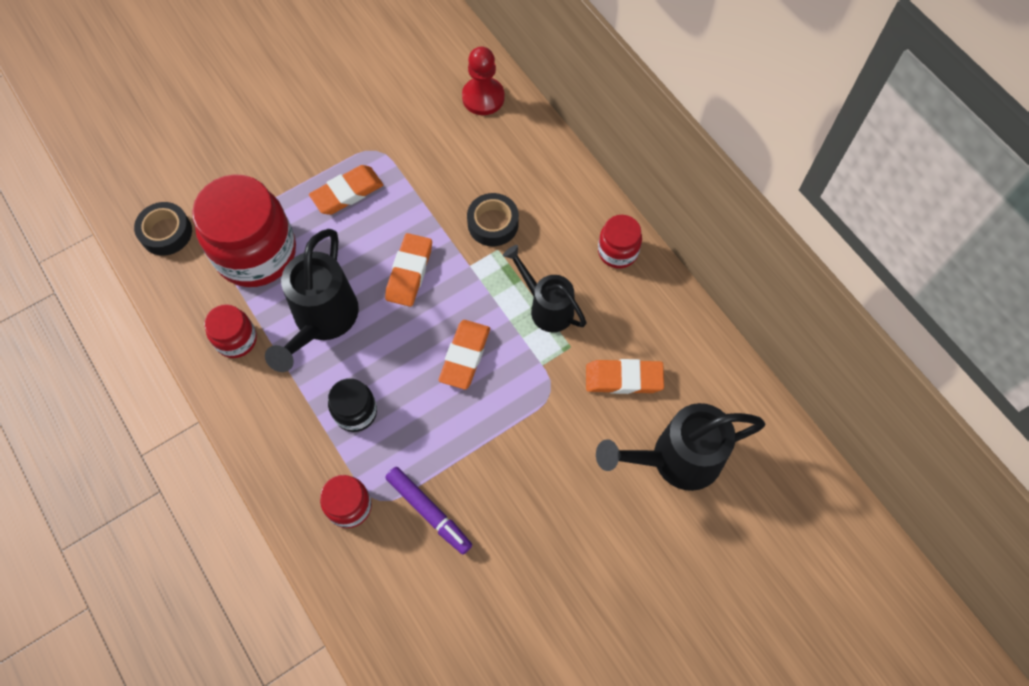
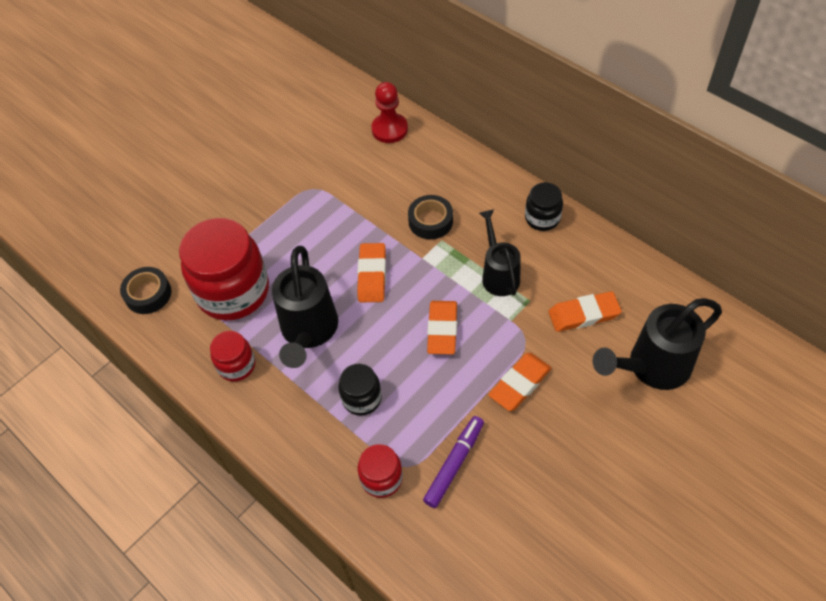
camera: 10 degrees left, 10 degrees down
(347, 193) = (298, 226): orange eraser -> orange eraser (520, 384)
(428, 511) = (454, 464): purple marker -> purple marker turned 90 degrees counterclockwise
(547, 307) = (499, 275): black watering can -> black watering can turned 45 degrees clockwise
(617, 251) = (542, 218): red jar -> black jar

